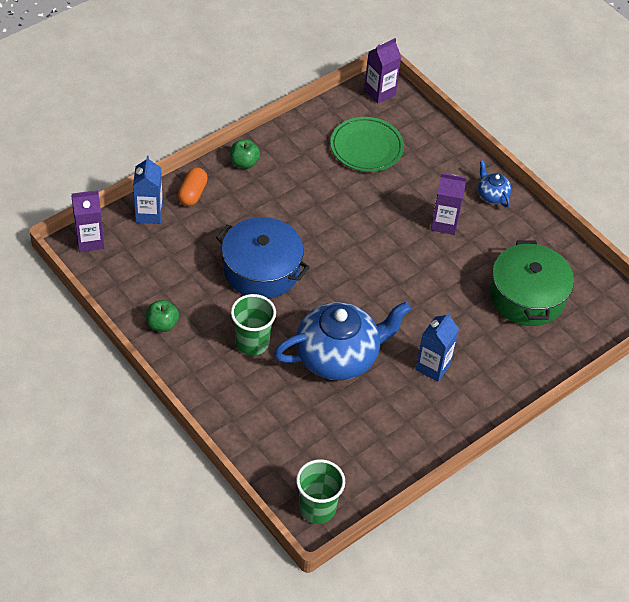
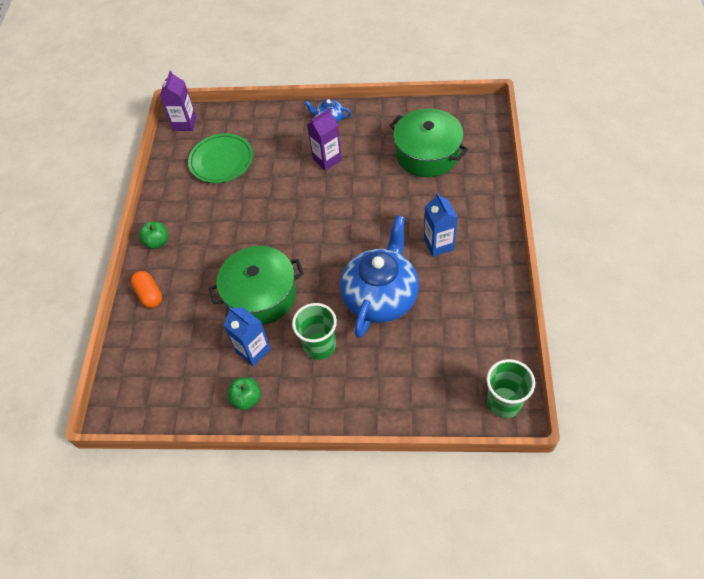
camera: 40 degrees left, 5 degrees up
(90, 241) = (119, 398): purple carton -> none
(149, 214) = (137, 337): blue carton -> blue carton (253, 350)
(261, 269) = (261, 295): blue pot -> green pot

